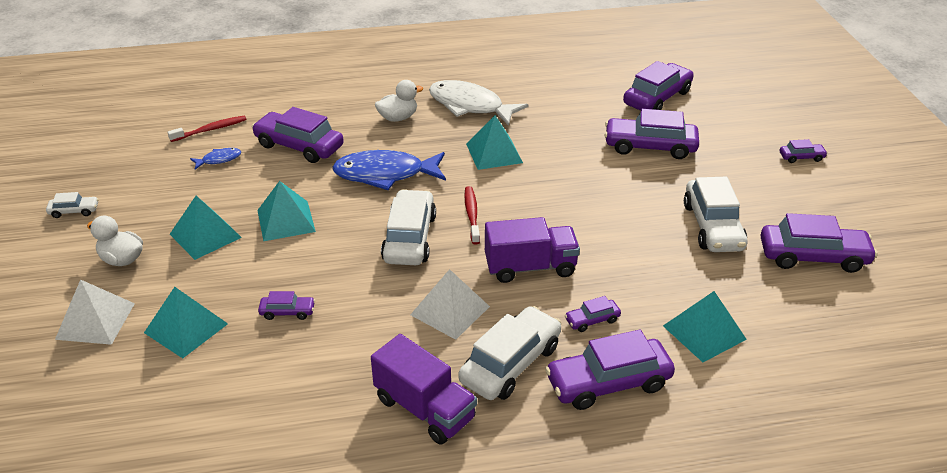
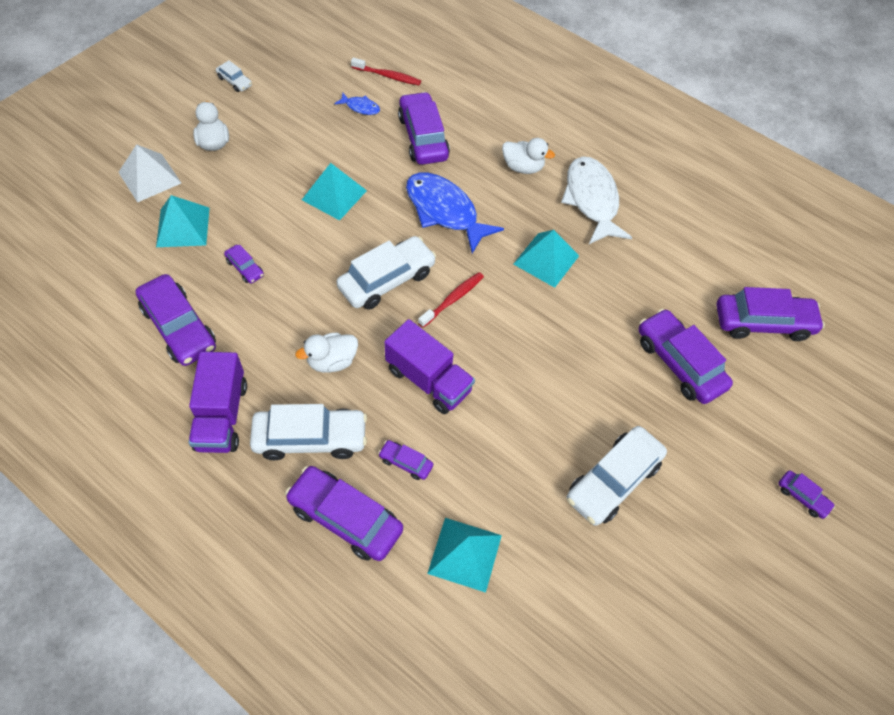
camera: 45 degrees right, 20 degrees up
(205, 235) = (276, 165): turquoise pyramid -> none
(450, 310) = (332, 361): white pyramid -> white duck
(813, 257) = (652, 588): purple car -> purple car (179, 327)

